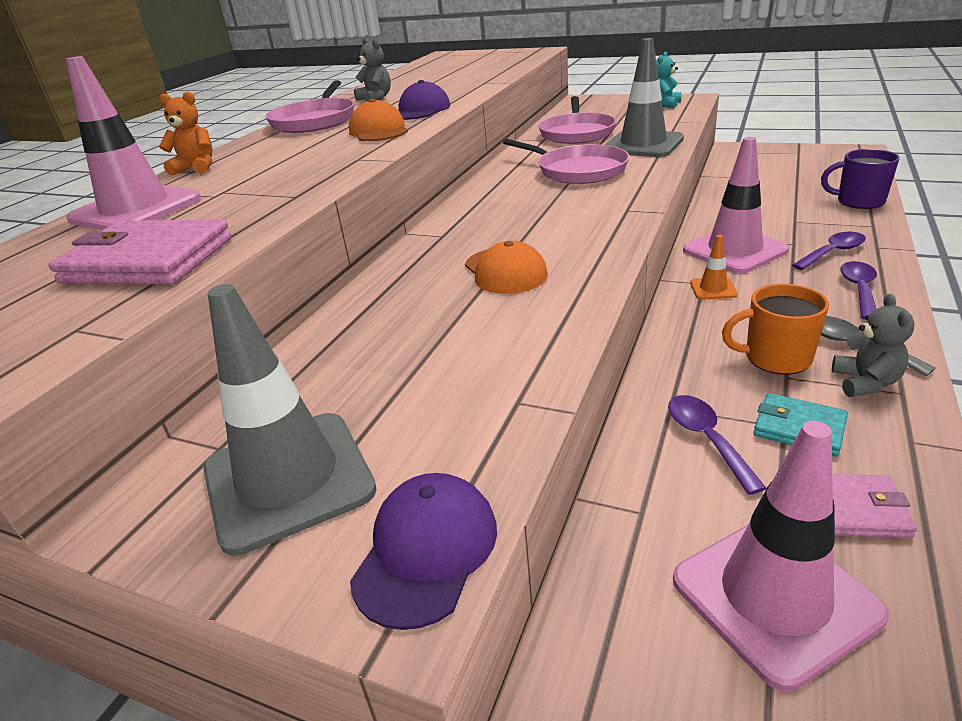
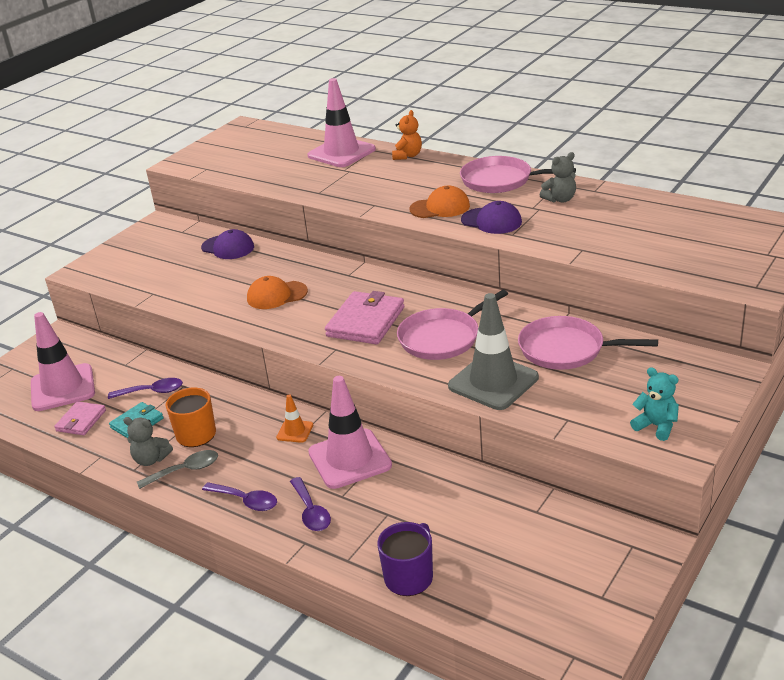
camera: 100 degrees right, 0 degrees up
(148, 260) = (262, 169): pink wallet -> pink wallet (365, 322)
(288, 479) = (150, 247): grey traffic cone -> none
(426, 551) = (94, 274): purple cap -> purple cap (228, 247)

